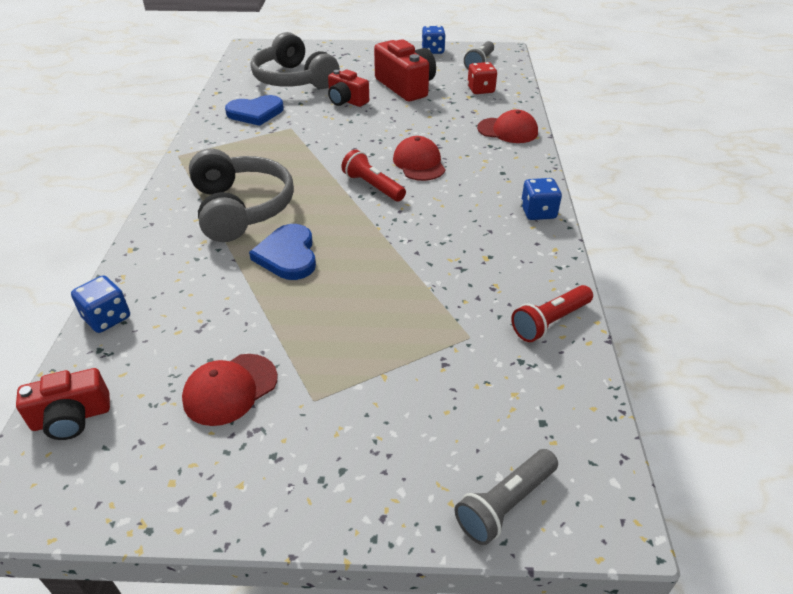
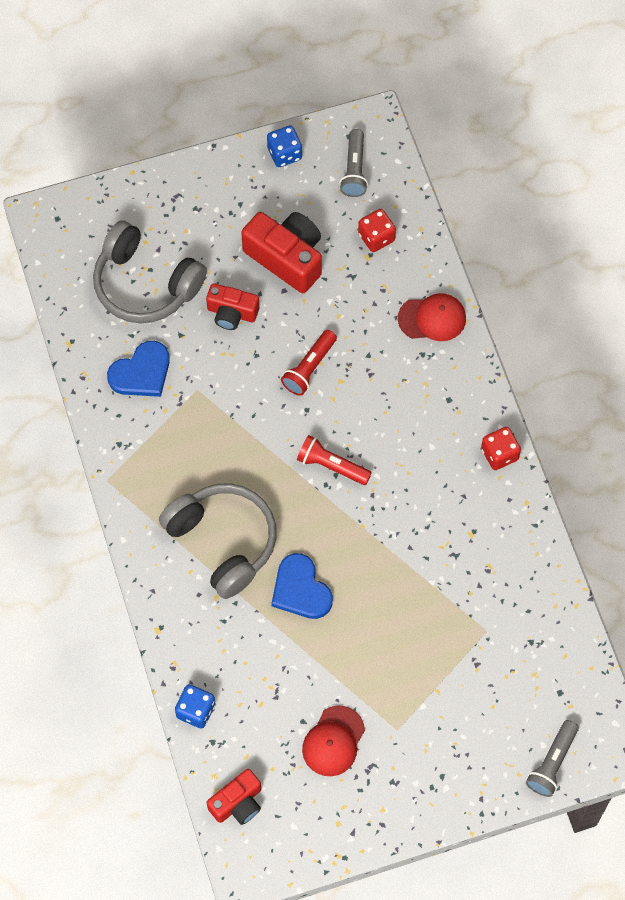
camera: 20 degrees left, 25 degrees up
(419, 163) = (361, 411): red cap -> none
(538, 212) = (499, 454): blue dice -> red dice
(550, 322) = (542, 593): red flashlight -> red flashlight (309, 368)

